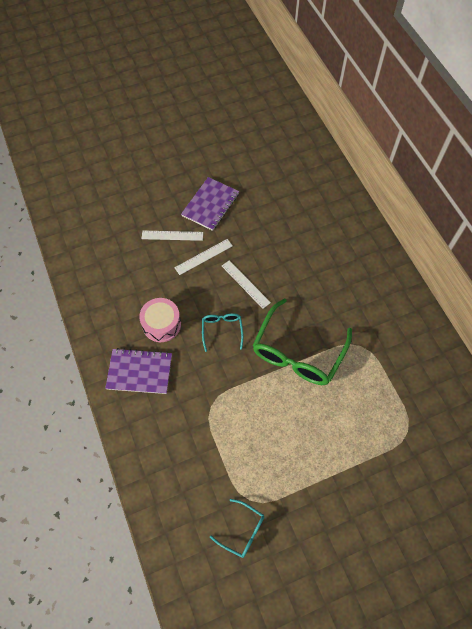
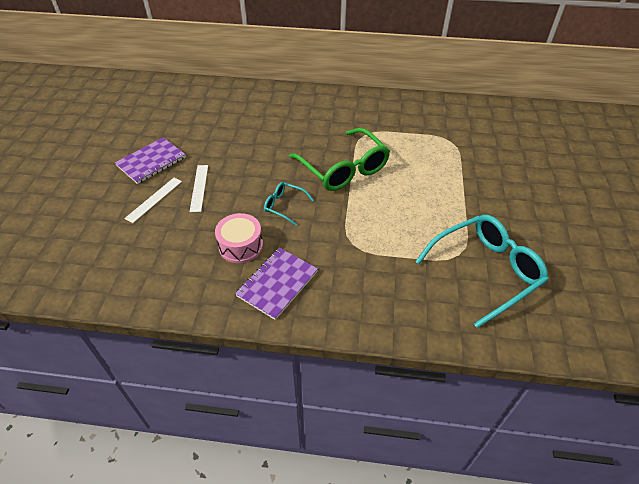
camera: 60 degrees left, 15 degrees down
(210, 205) = (151, 162): purple notebook -> purple notebook turned 75 degrees clockwise
(242, 531) = (485, 271): turquoise glasses -> turquoise glasses, size x2.08
(245, 284) = (253, 173): white ruler -> none

